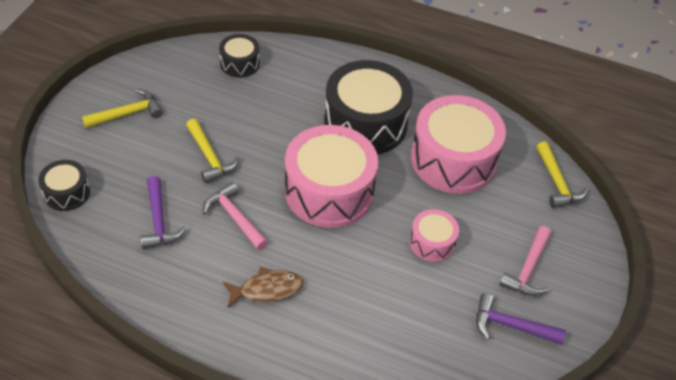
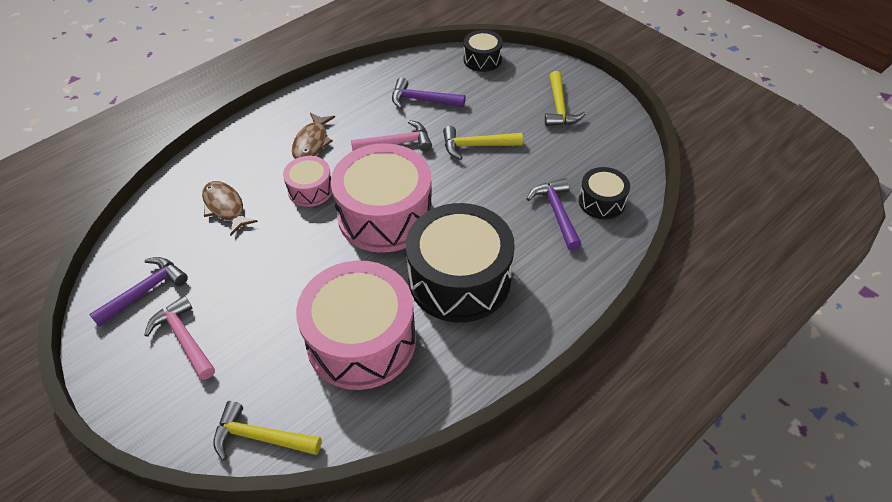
camera: 120 degrees right, 0 degrees up
(266, 86) = (556, 213): none -> purple hammer
(389, 318) = (225, 207): none -> brown fish
(432, 242) = (273, 271): pink drum -> pink drum (310, 190)

